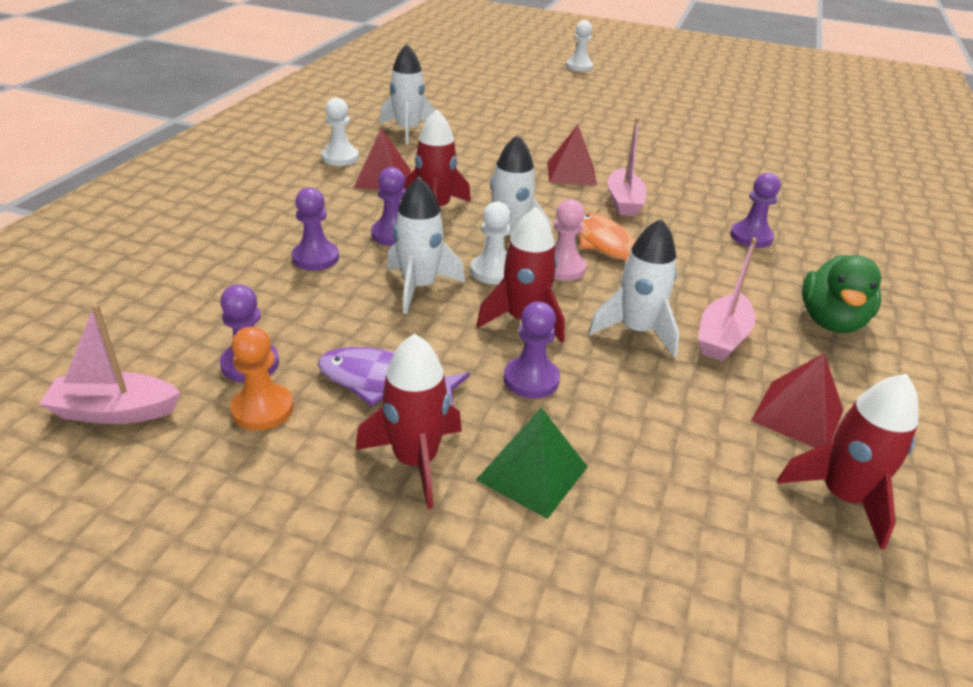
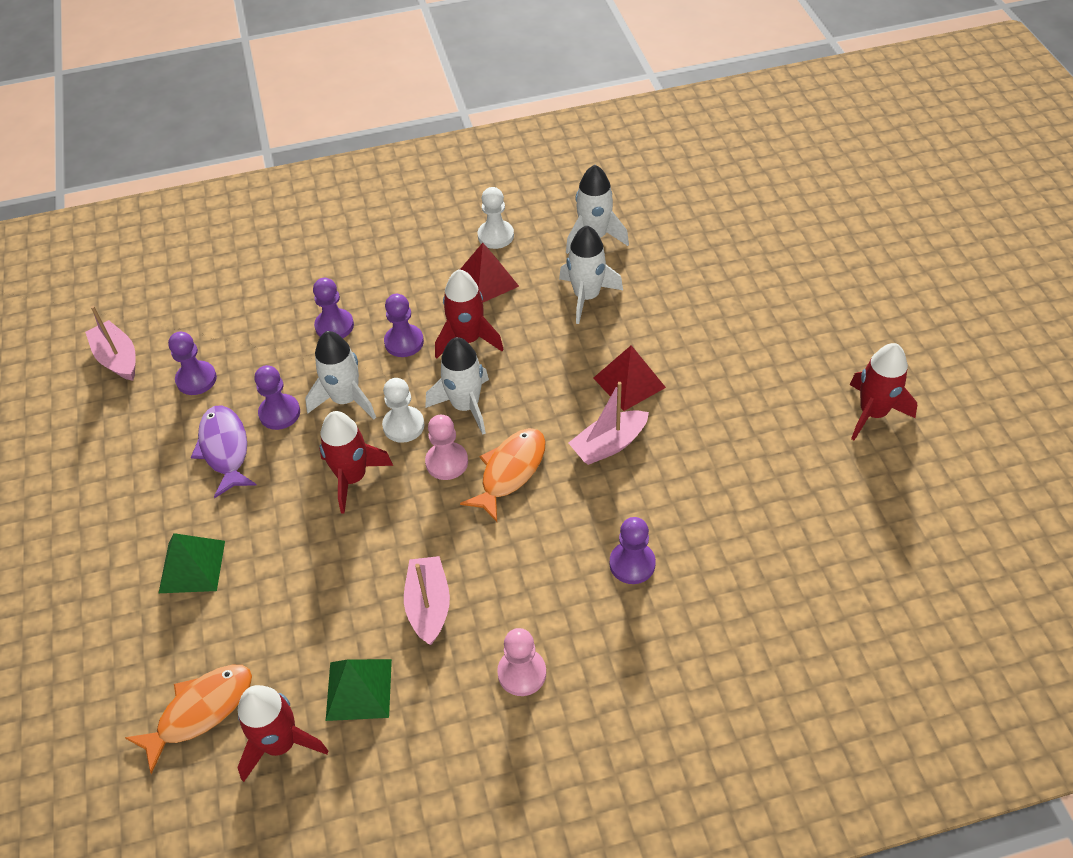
camera: 60 degrees right, 15 degrees up
(262, 409) = (161, 413): orange pawn -> none
(415, 460) = (166, 507): red rocket -> red rocket (872, 413)
(531, 379) = (284, 518): purple pawn -> purple pawn (279, 413)
(579, 67) = (930, 248): white pawn -> none
(636, 331) = (393, 548): white rocket -> white rocket (586, 297)
(722, 338) = (428, 606): pink boat -> pink boat turned 90 degrees clockwise
(761, 548) = (200, 711): none -> orange fish
(797, 415) = (359, 689): red pyramid -> green pyramid
(831, 321) = (522, 673): green duck -> pink pawn

